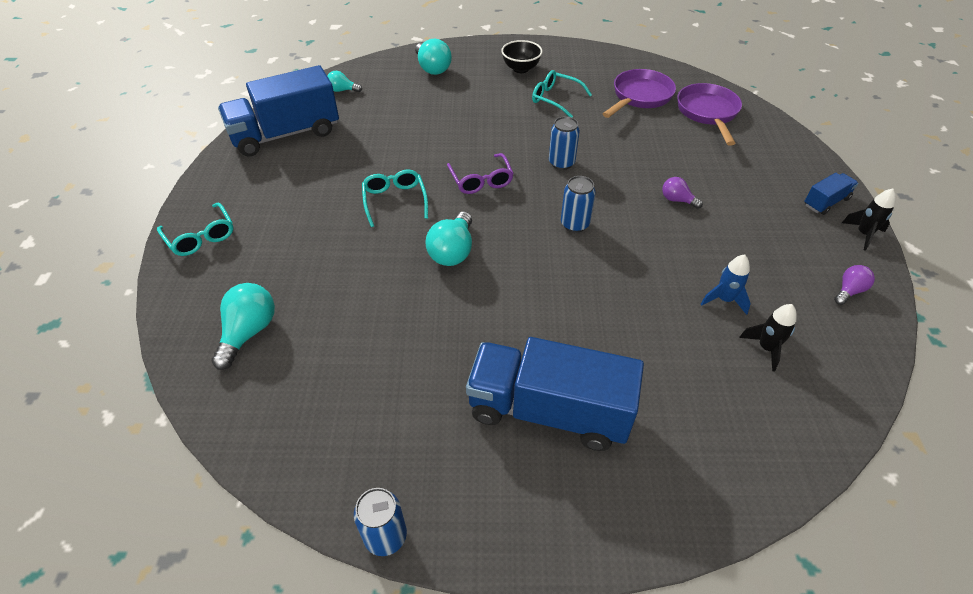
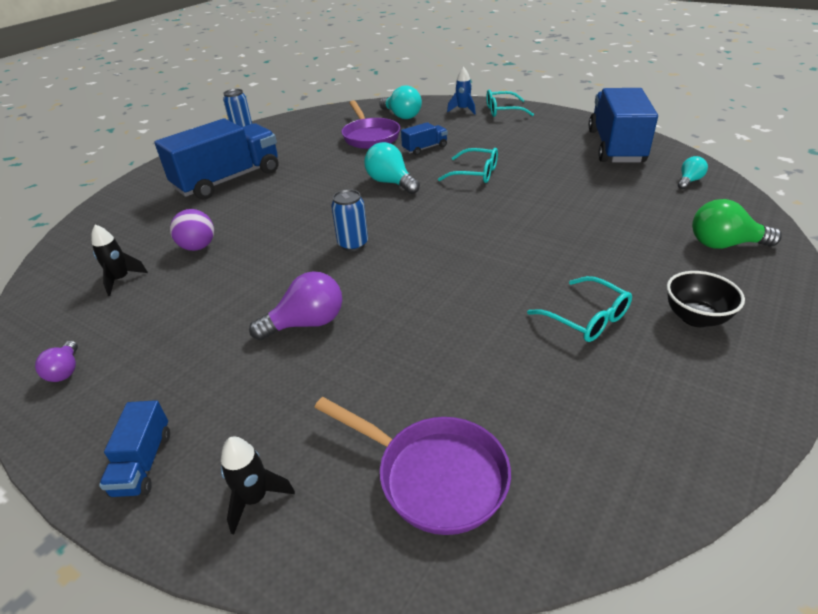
camera: 125 degrees right, 10 degrees down
(352, 261) = (425, 148): none -> blue truck
(432, 68) = (724, 244): turquoise light bulb -> green light bulb
(481, 180) = (463, 216): purple glasses -> none
(555, 99) = (586, 318): turquoise glasses -> turquoise glasses turned 75 degrees clockwise
(561, 163) = (445, 270): blue can -> none
(639, 97) = (540, 412): purple pan -> purple pan (370, 136)
(676, 328) = (198, 247): none -> purple ball
(677, 200) = (307, 323): purple light bulb -> purple light bulb, size x1.72
(724, 300) = (179, 284): blue rocket -> blue rocket (463, 110)
(863, 234) = (70, 453): black rocket -> black rocket (255, 499)

